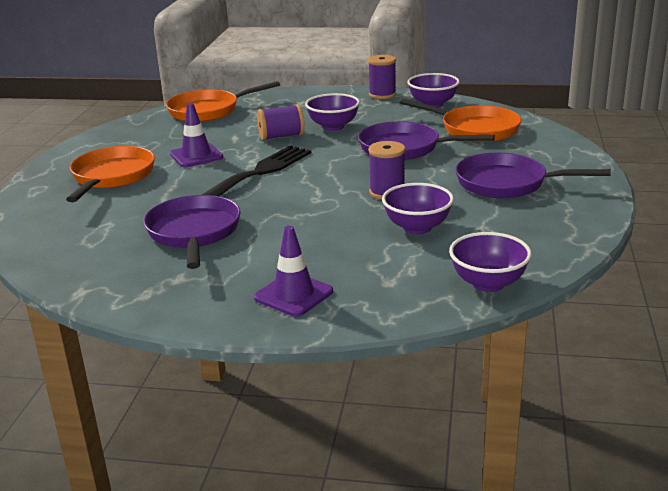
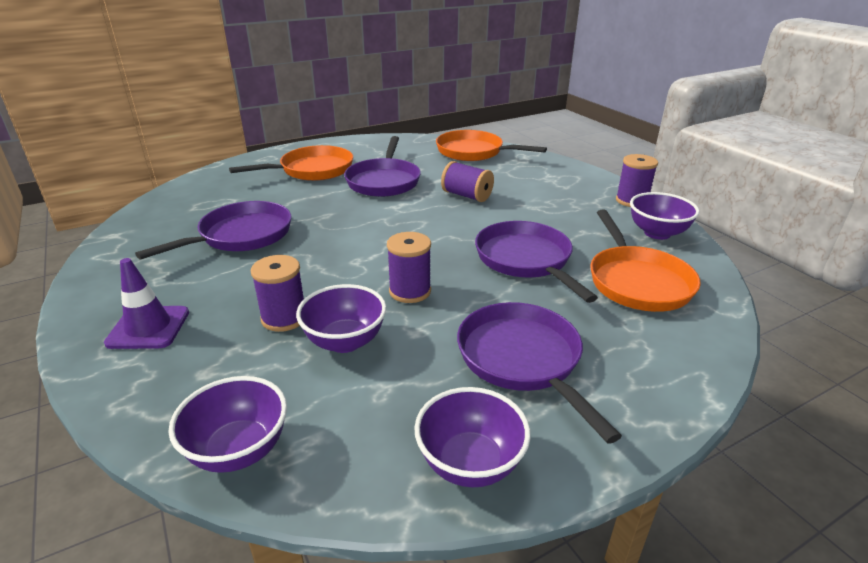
camera: 50 degrees right, 5 degrees up
(196, 156) = (384, 181): purple traffic cone -> purple pan
(260, 172) = (383, 216): black fork -> none
(333, 126) = (521, 208): purple bowl -> purple bowl (470, 463)
(357, 241) = (284, 318): none -> purple spool

